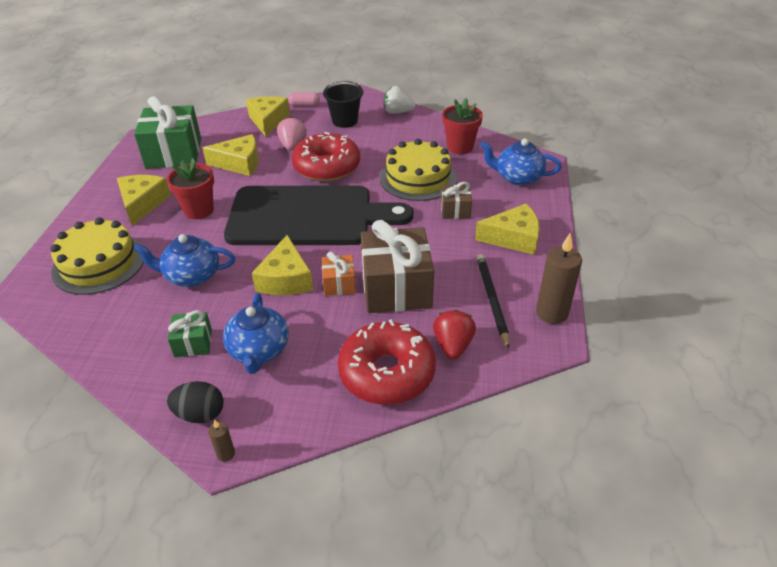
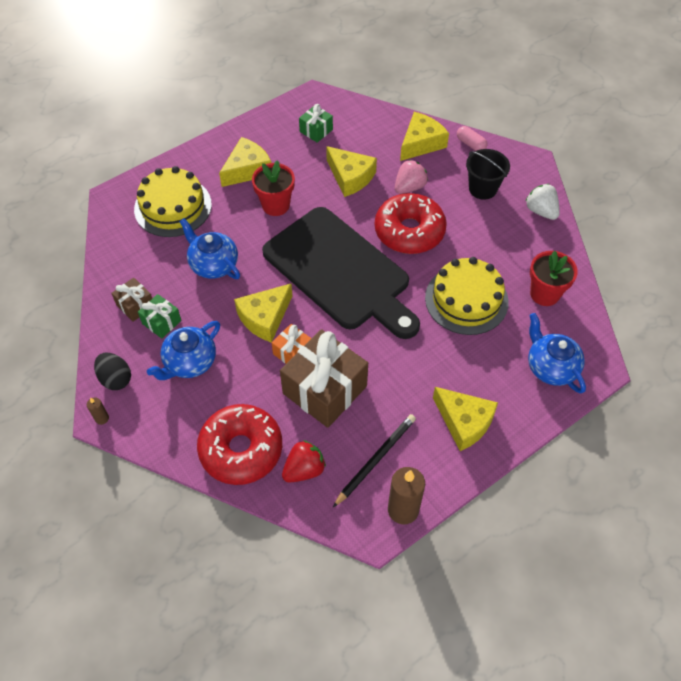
camera: 45 degrees right, 15 degrees up
(174, 153) = (316, 130): green gift -> green gift, size x0.49
(455, 210) = (454, 357): brown gift -> brown gift (135, 305)

